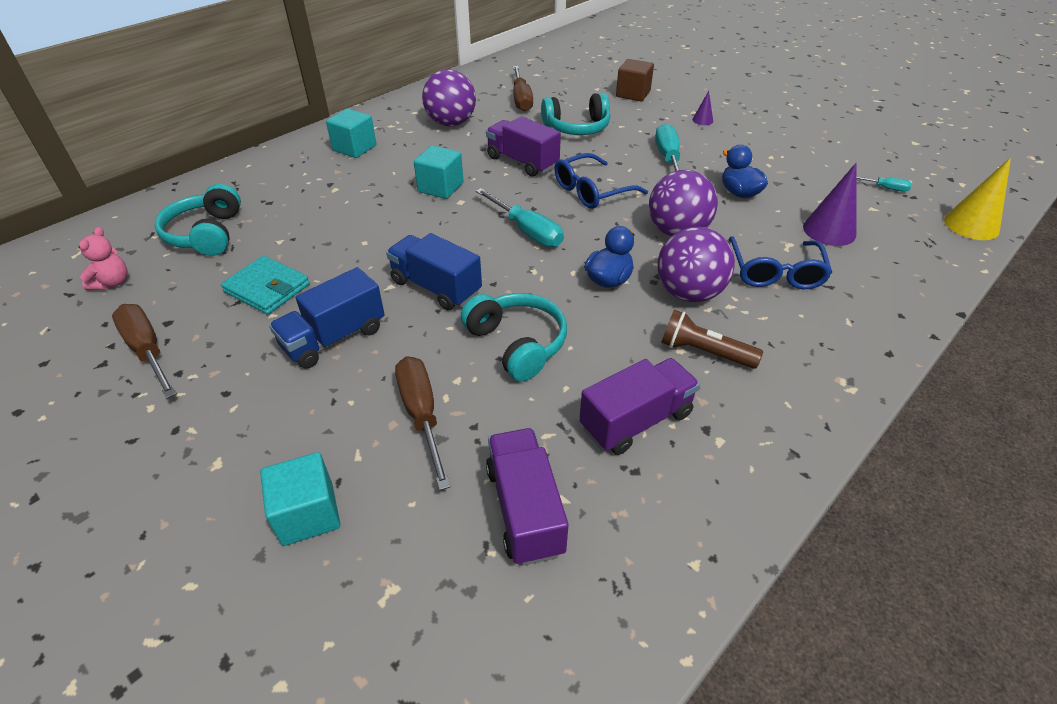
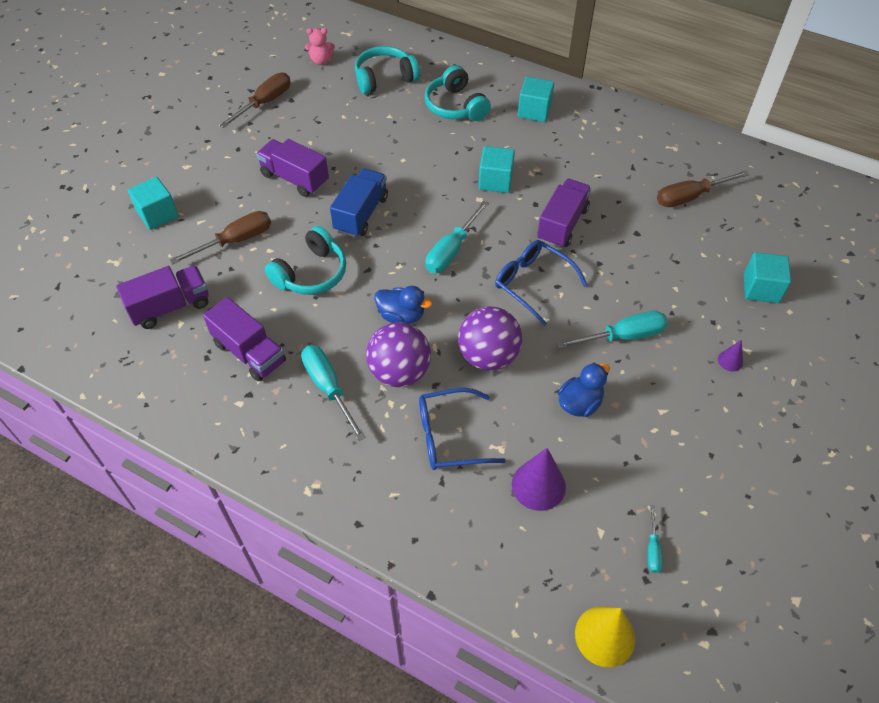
camera: 75 degrees right, 10 degrees up
(267, 288) = (335, 130): turquoise wallet -> none
(334, 338) = (295, 179): blue truck -> purple truck
(451, 123) = (610, 158): purple ball -> none
(577, 128) = (651, 252): turquoise headphones -> turquoise headphones (455, 106)
(633, 94) = (761, 288): brown cube -> turquoise cube
(704, 352) = (328, 388): brown flashlight -> turquoise screwdriver

